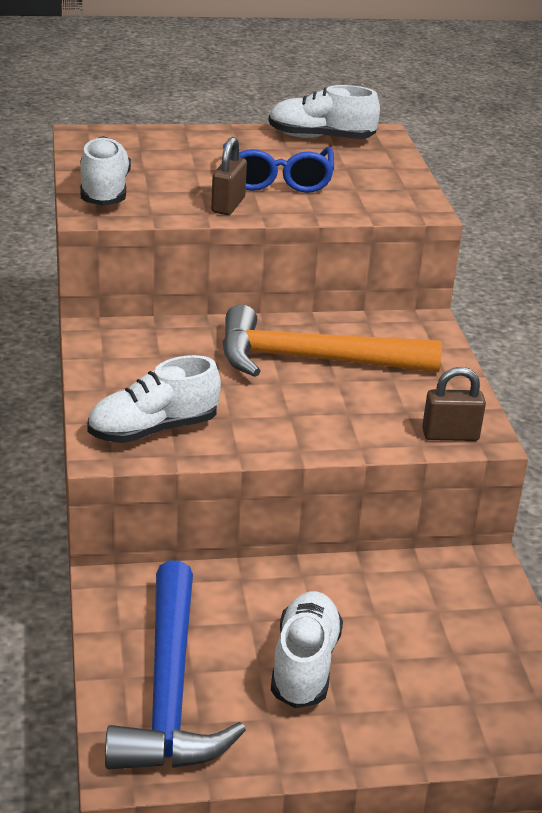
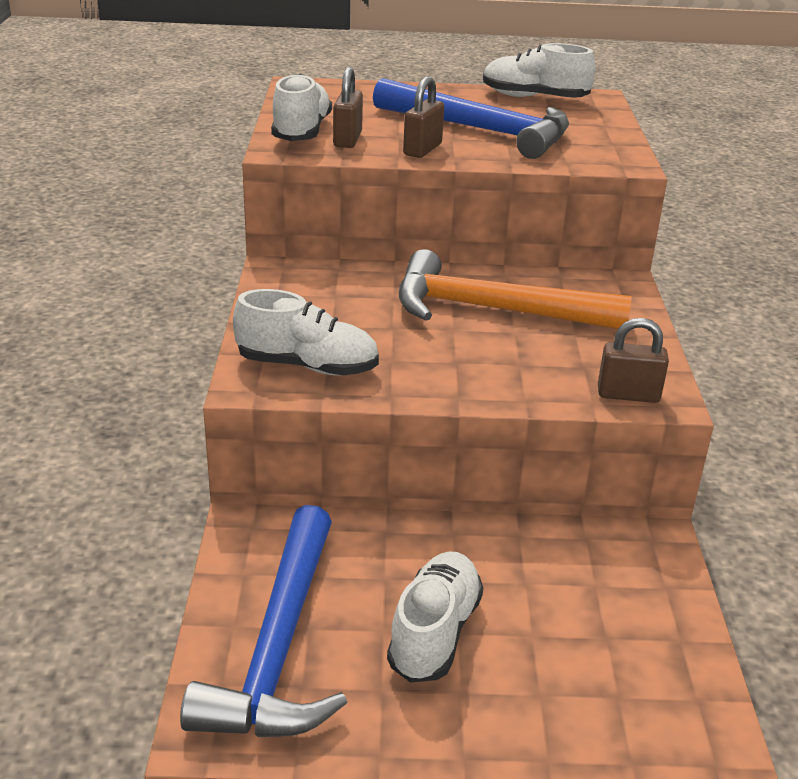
camera: 10 degrees right, 0 degrees up
(152, 198) = (347, 139): none -> brown padlock
(153, 429) = (307, 366): white shoe -> white shoe turned 150 degrees counterclockwise
(277, 179) = (480, 130): blue glasses -> blue hammer

